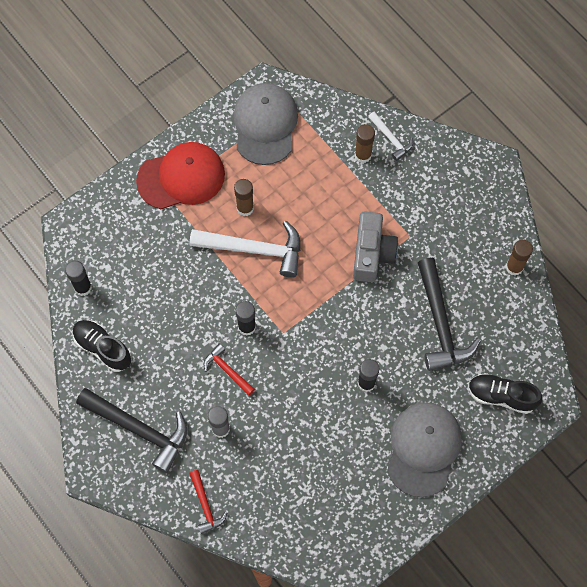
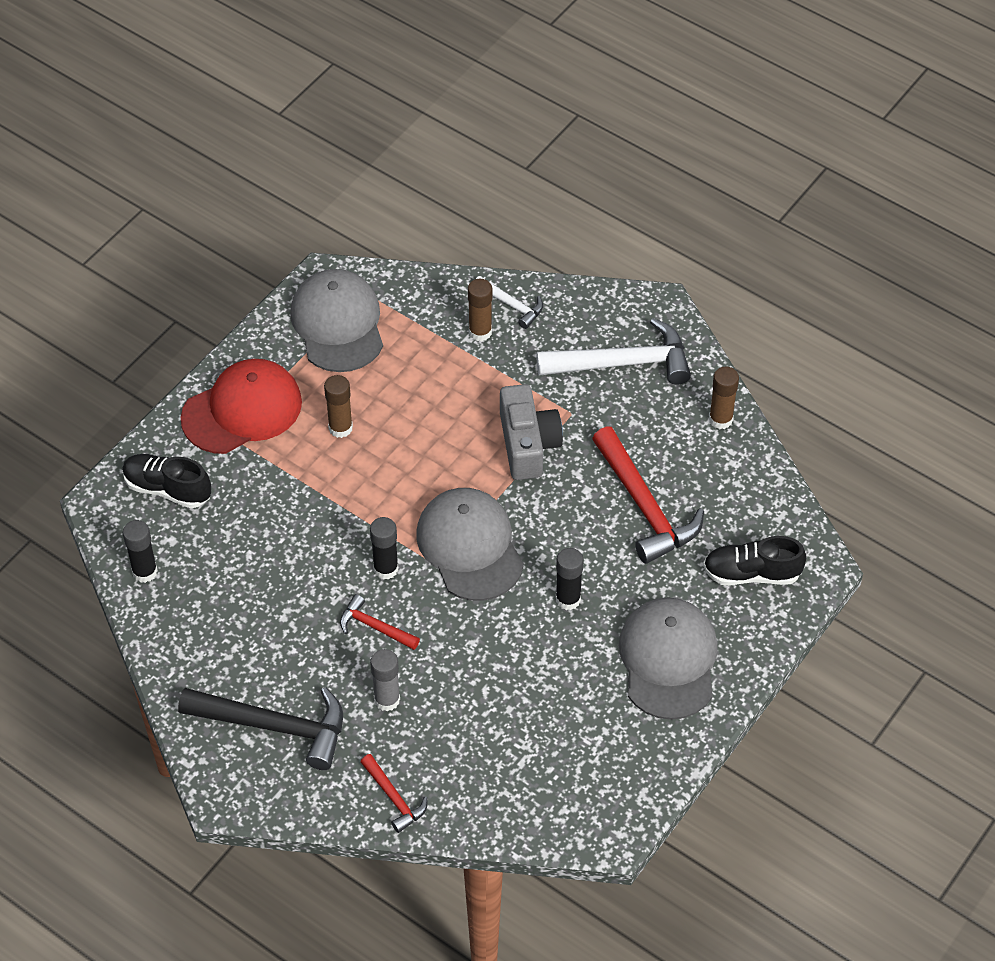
camera: 15 degrees left, 15 degrees down
(103, 348) = (194, 639): black shoe -> black shoe (167, 489)
(254, 249) = (368, 474): white hammer -> white hammer (623, 363)
(309, 324) = (470, 546): none -> grey cap
(440, 323) = (645, 506): black hammer -> red hammer

